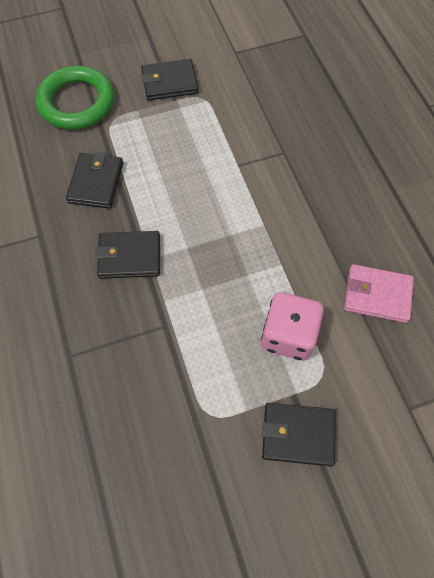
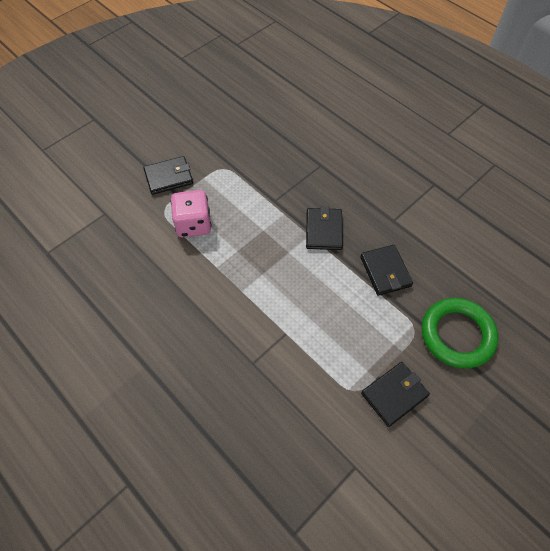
camera: 155 degrees right, 5 degrees down
(129, 256) = (324, 230): black wallet -> black wallet turned 60 degrees counterclockwise
(377, 295) = (140, 272): pink wallet -> none

